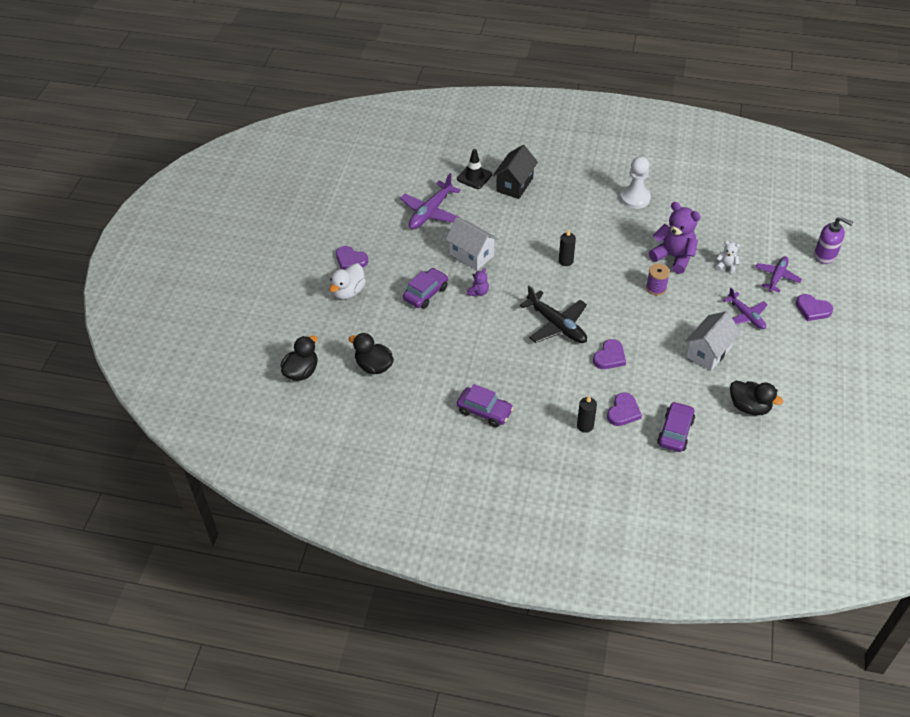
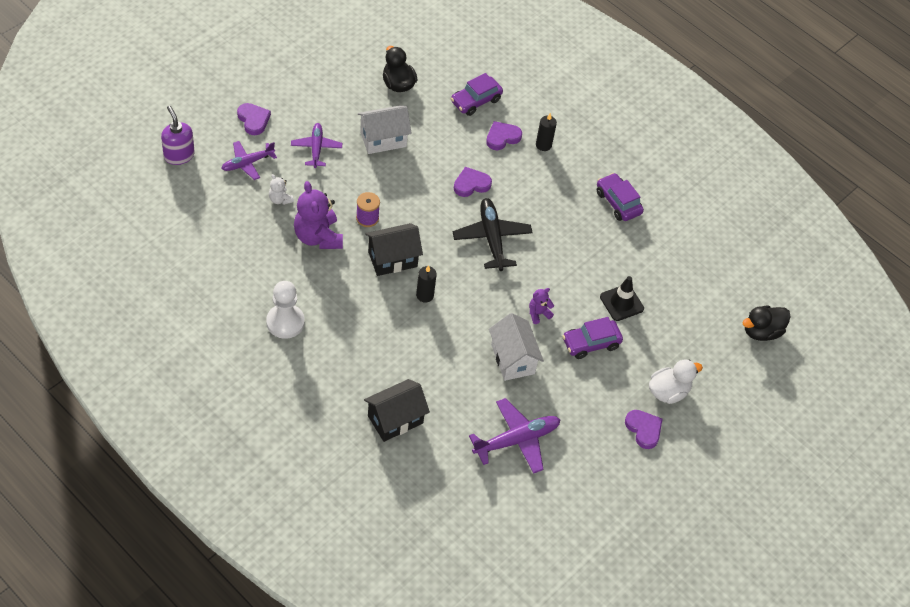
camera: 155 degrees left, 5 degrees up
(374, 366) = (690, 298): black duck -> none
(474, 177) = (430, 459): black traffic cone -> black traffic cone (621, 303)
(610, 271) = (392, 259): none -> black house

